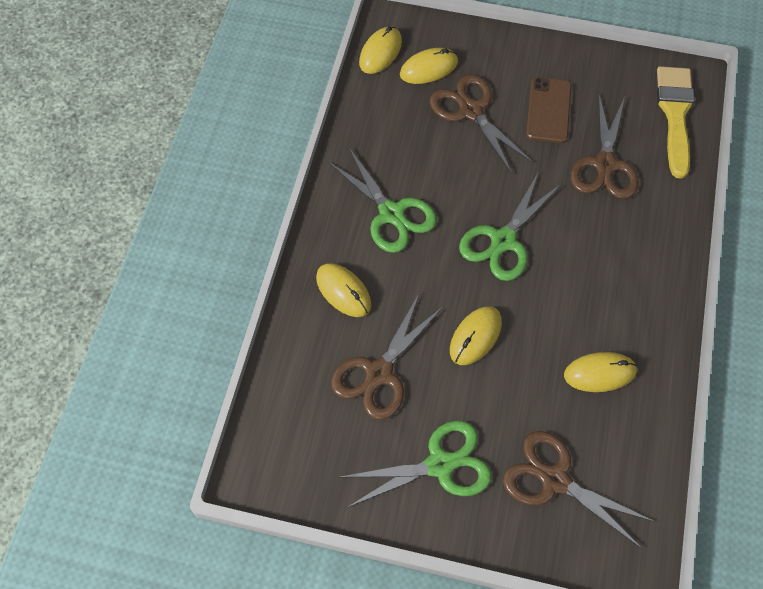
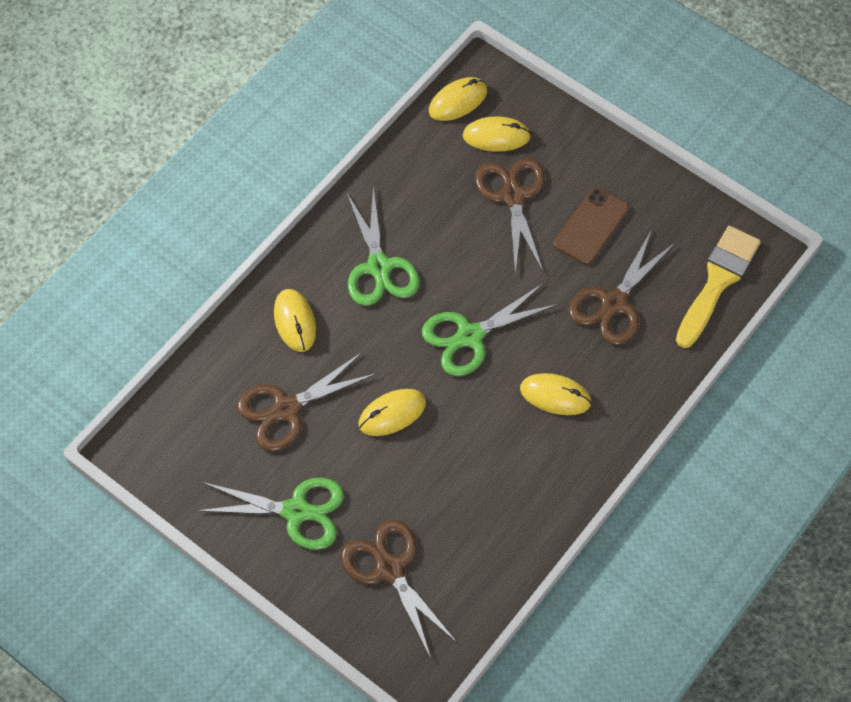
camera: 25 degrees right, 0 degrees up
(600, 373) = (487, 495): yellow mouse -> yellow mouse (555, 396)

